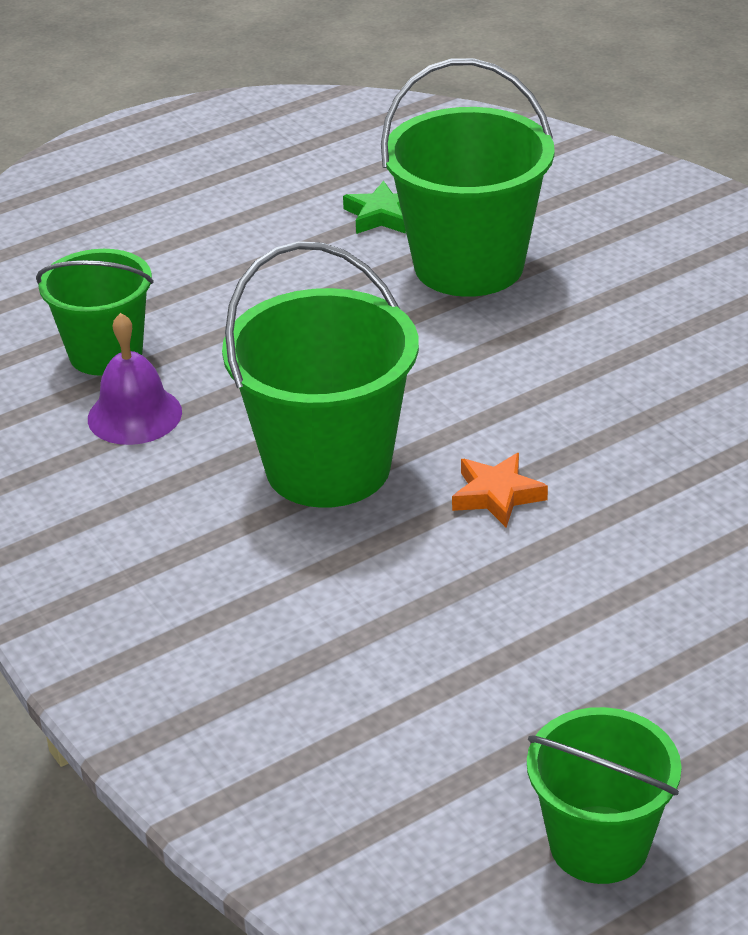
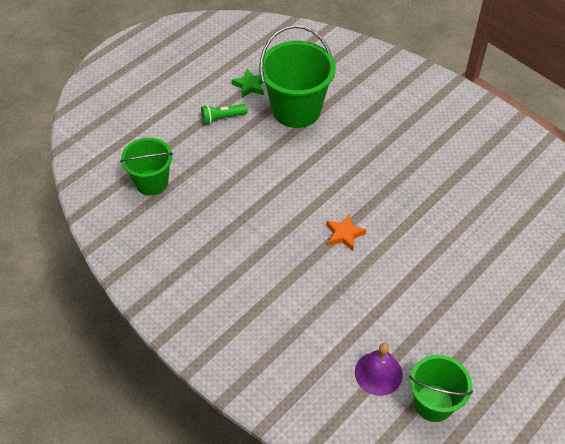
camera: 15 degrees left, 15 degrees up
(134, 415) = (176, 215): purple bell -> purple bell (378, 373)
(301, 263) = (222, 118): none -> green flashlight
(328, 467) = (269, 231): green bucket -> none

